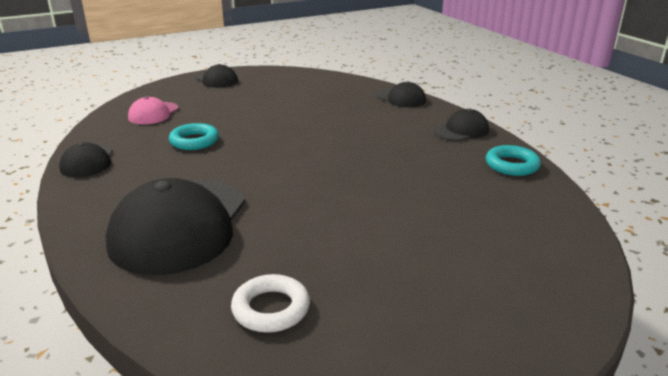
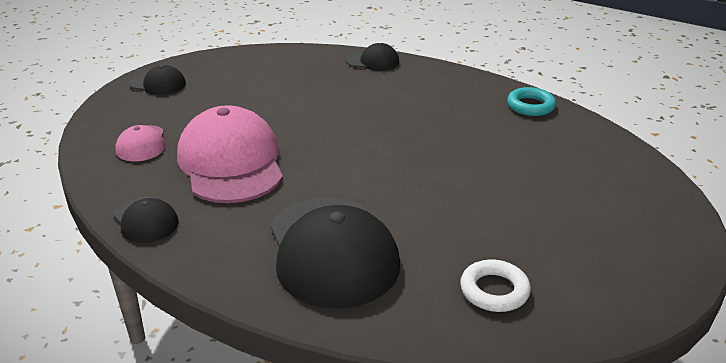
camera: 30 degrees left, 5 degrees up
(194, 141) = (231, 163): turquoise ring -> pink cap
(461, 130) = (459, 83): black cap -> none

